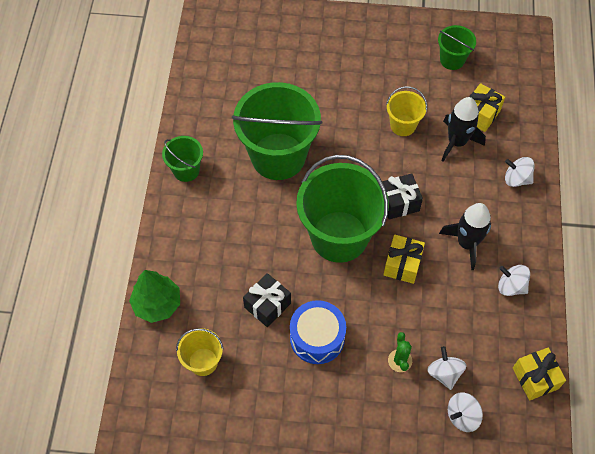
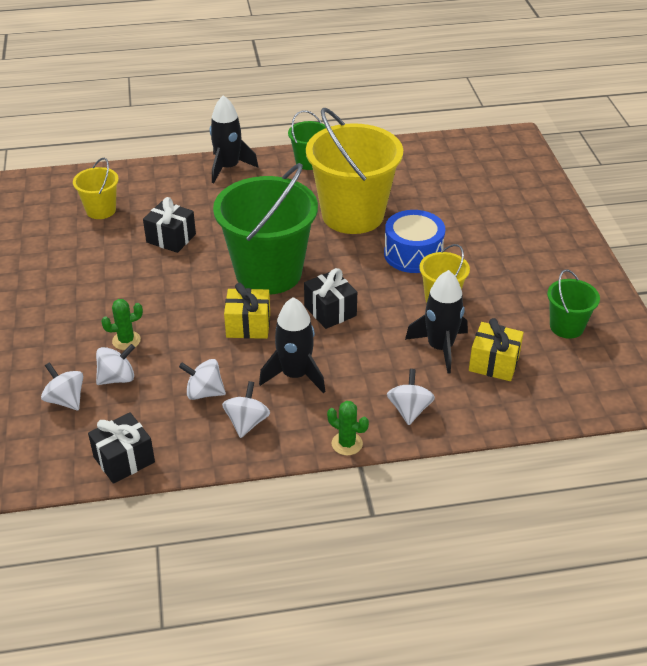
camera: 75 degrees right, 20 degrees down
(157, 304) = (155, 173): green tree -> none
(171, 238) = (228, 168): none -> black rocket
(278, 156) = (352, 215): green bucket -> yellow bucket
(317, 337) = (141, 277): blue drum -> blue drum (413, 254)
(473, 310) = (204, 392): none -> white spinning top
(535, 378) = (124, 459): yellow gift -> black gift
(542, 226) = (347, 444): none -> green cactus

